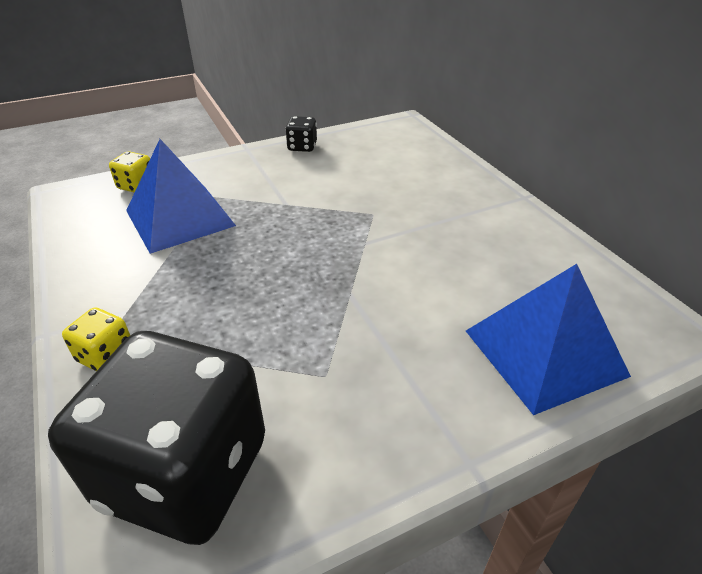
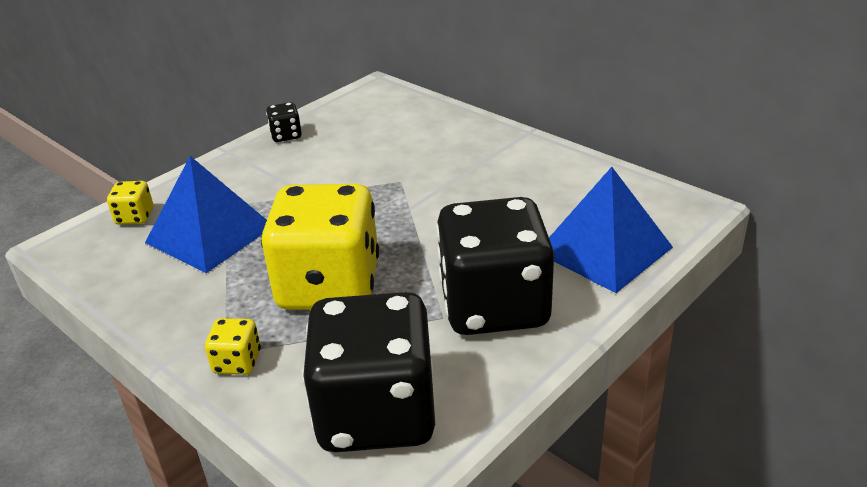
camera: 20 degrees left, 5 degrees down
(241, 301) = (329, 286): none -> yellow dice
(386, 382) = (494, 306): none -> black dice

